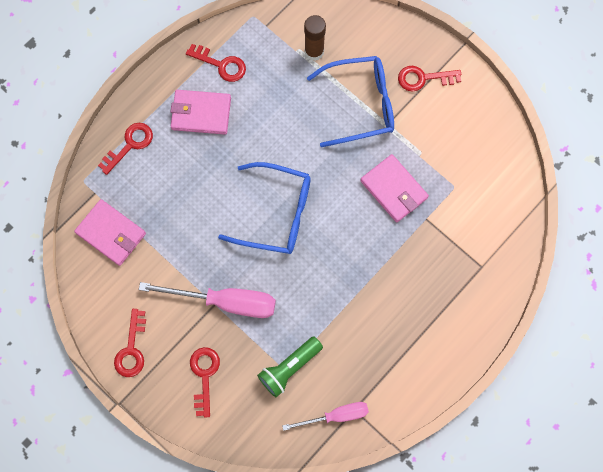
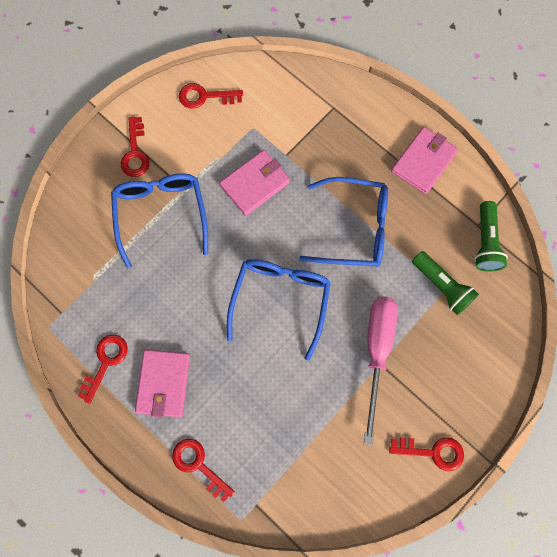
camera: 90 degrees left, 0 degrees up
(111, 233) = (304, 482): pink wallet -> pink wallet (423, 162)
(204, 375) = (455, 372): red key -> red key (205, 97)
(314, 51) = (97, 261): brown glue stick -> none
(335, 416) = (485, 242): pink screwdriver -> green flashlight
(349, 284) = (354, 228): none -> blue glasses

